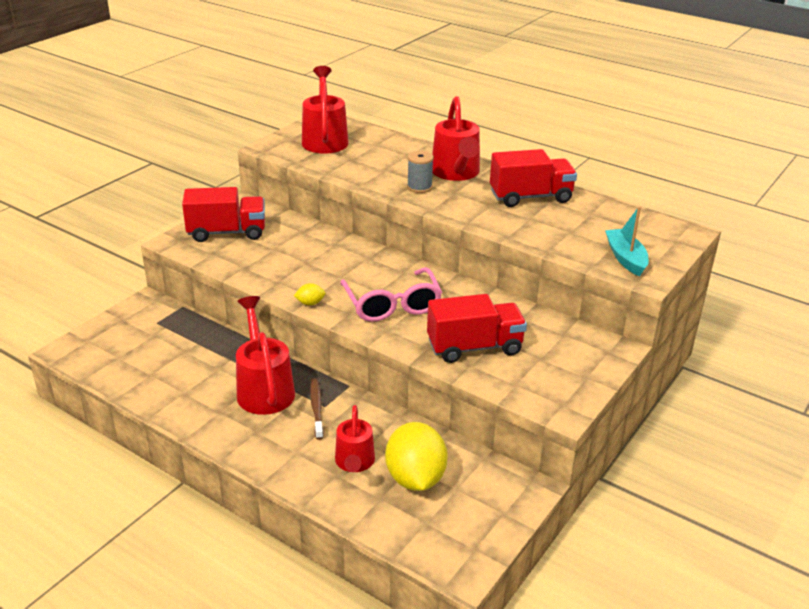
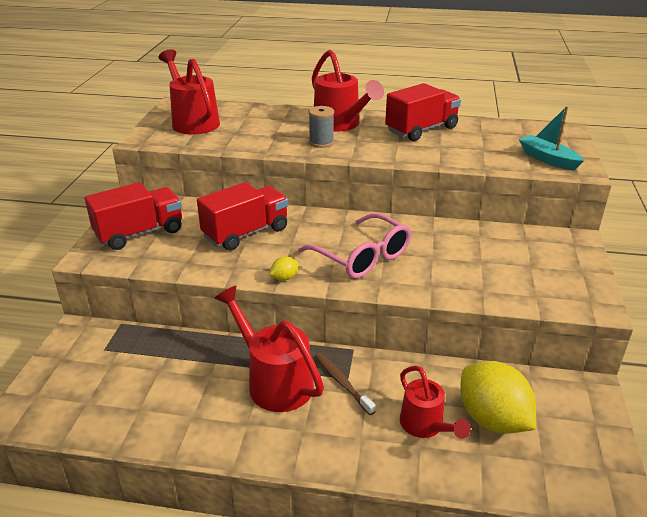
camera: 25 degrees left, 0 degrees up
(474, 347) = (469, 273): red truck -> red truck (246, 233)

